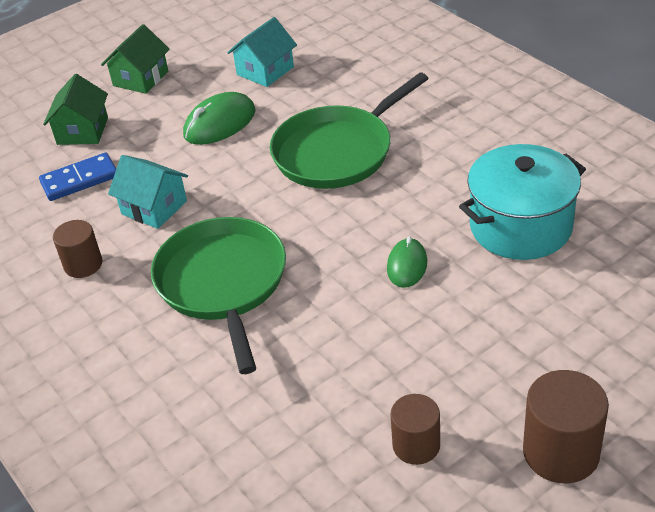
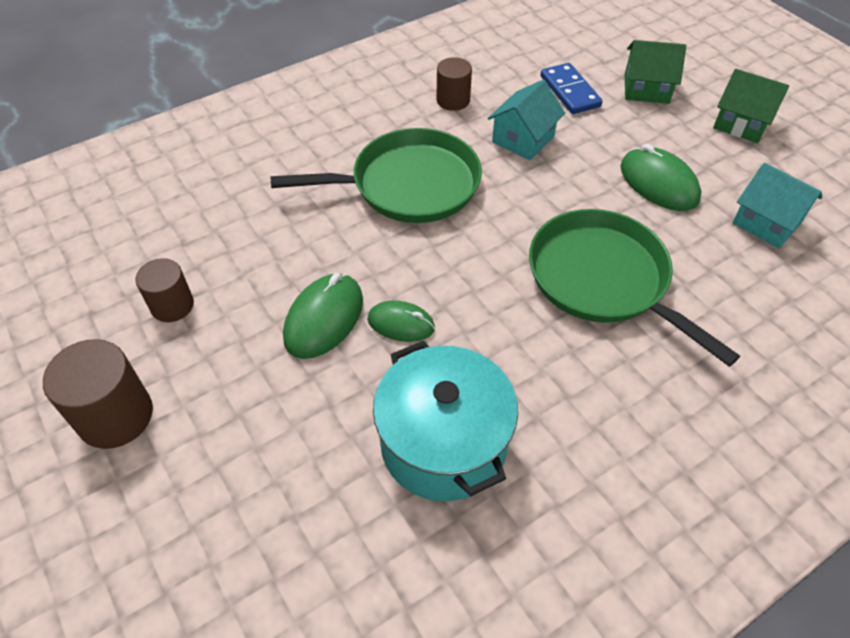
camera: 90 degrees right, 10 degrees up
(411, 319) = (324, 319): none -> green mouse

